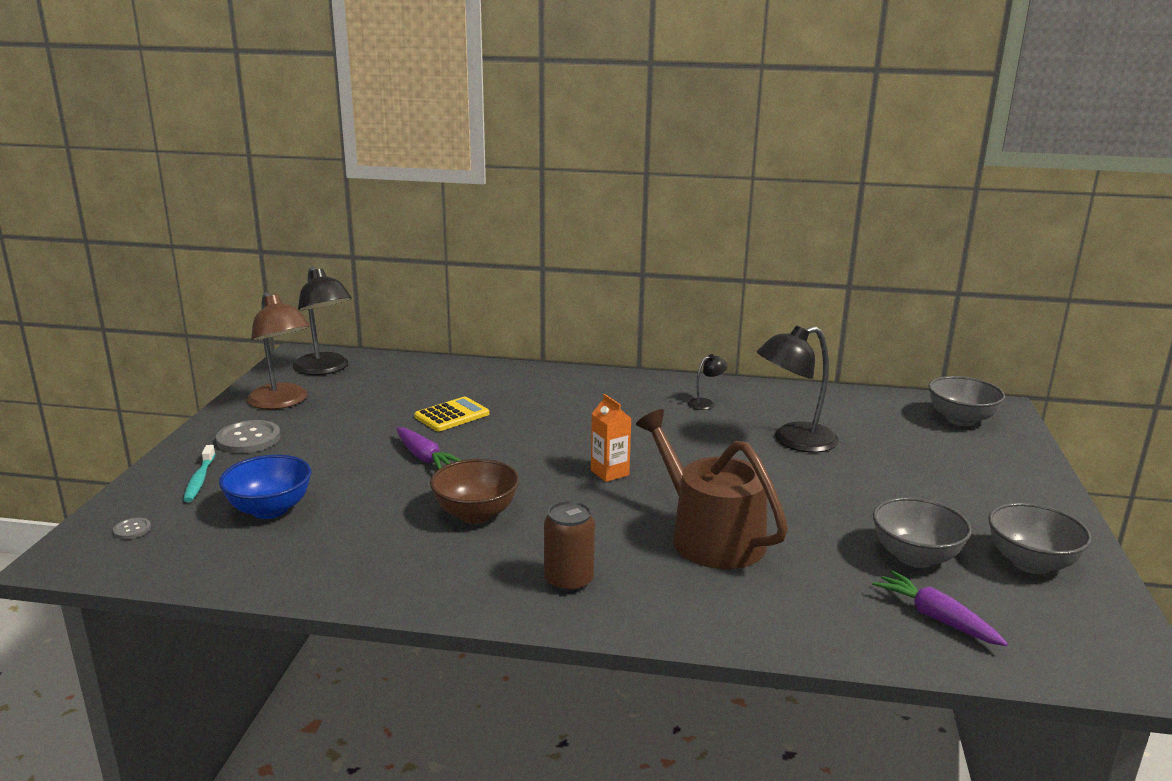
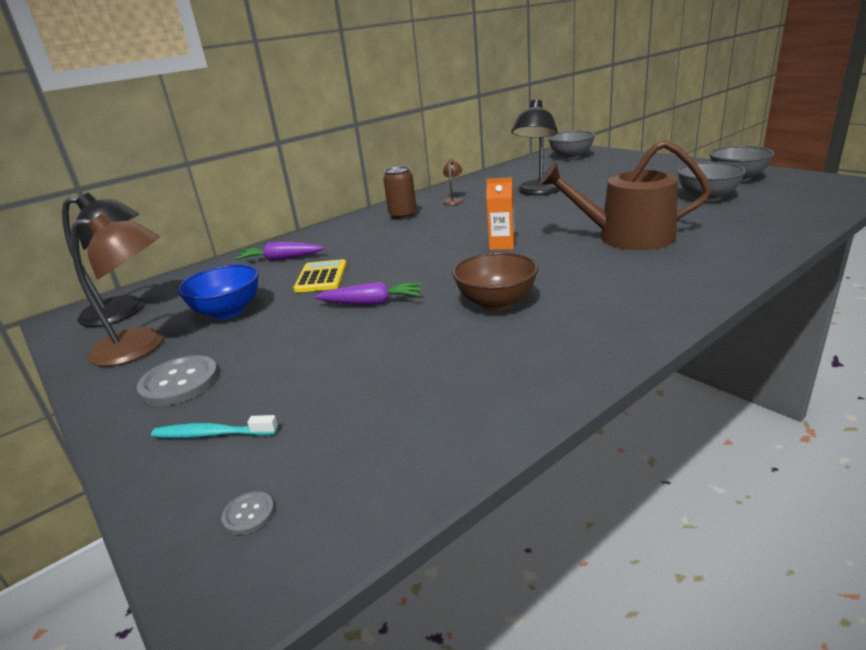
camera: 45 degrees left, 5 degrees up
(199, 480) = (211, 434): turquoise toothbrush -> turquoise toothbrush turned 150 degrees clockwise
(270, 509) = (346, 401): blue bowl -> blue bowl (228, 311)
(568, 581) = (640, 292): brown can -> brown can (403, 216)
(706, 403) = (453, 200): black lamp -> brown lamp
(936, 618) = (777, 208): purple carrot -> purple carrot (281, 259)

